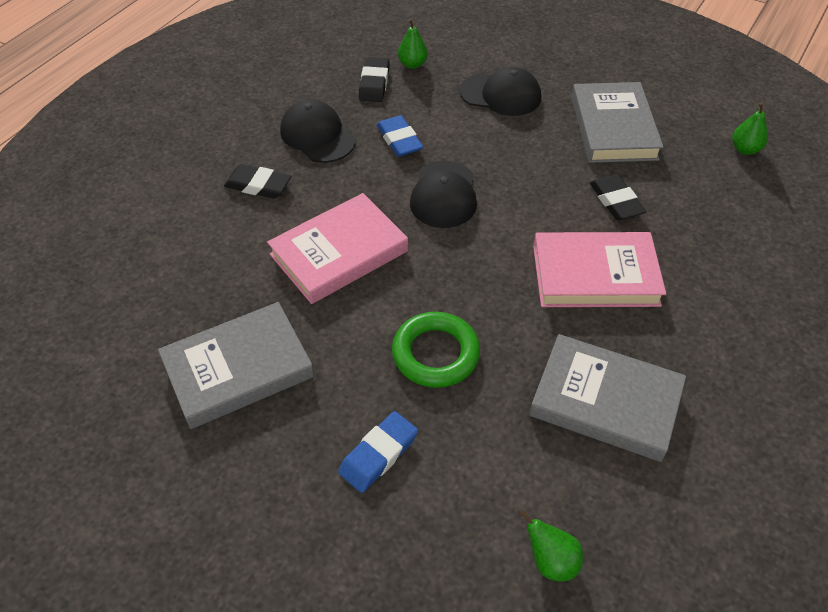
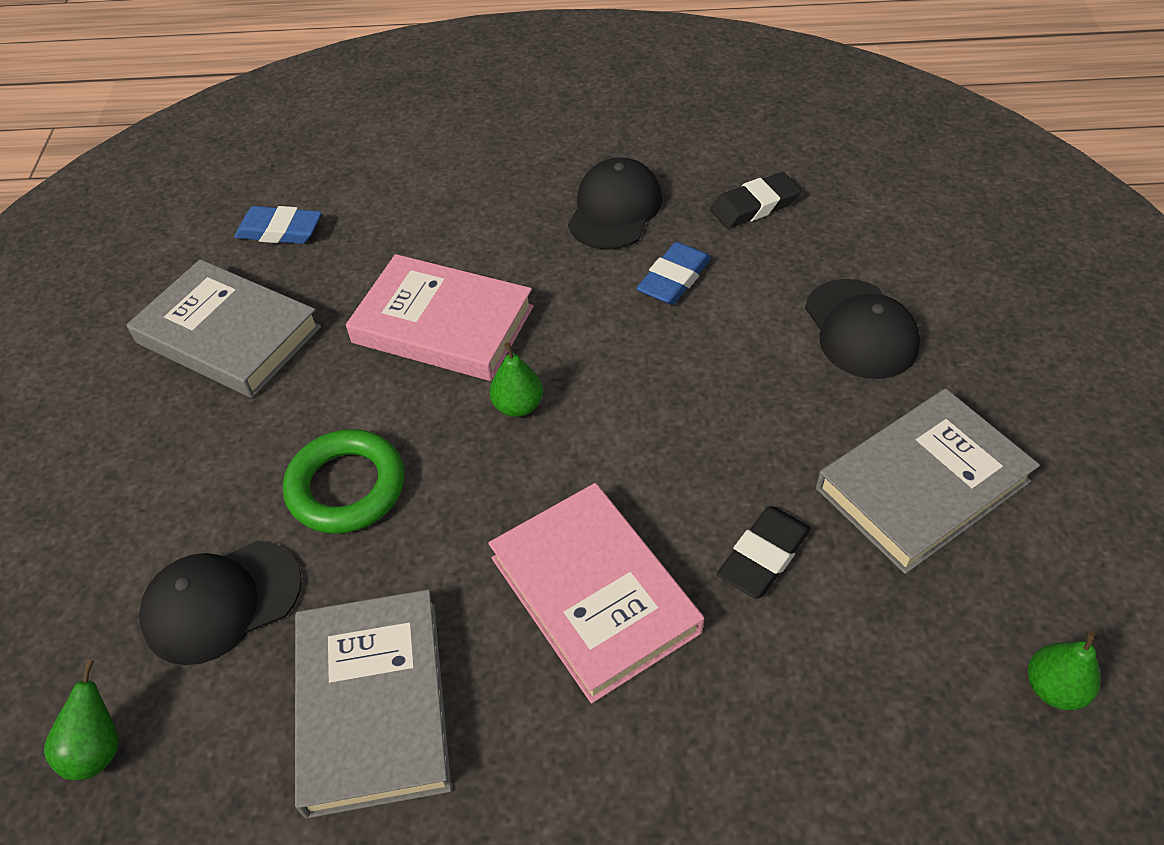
camera: 60 degrees right, 0 degrees up
(258, 185) = (494, 208): black eraser -> none
(378, 454) = (175, 507): blue eraser -> blue eraser (280, 231)
(412, 64) = (827, 219): green pear -> green pear (518, 406)
(444, 195) = (613, 367): black cap -> black cap (221, 602)

